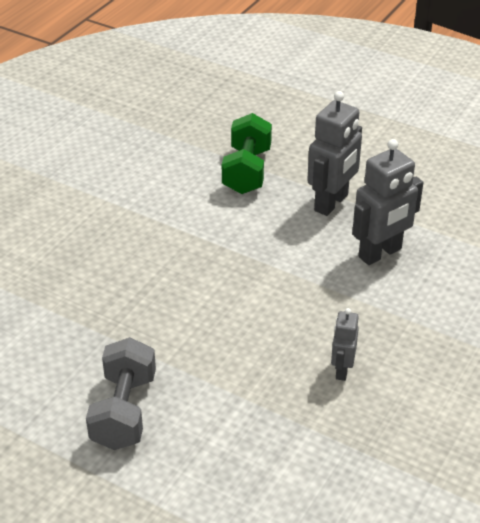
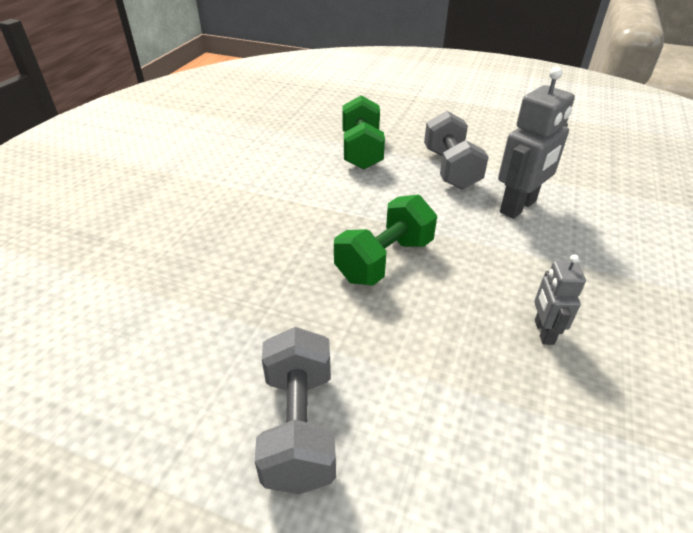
camera: 10 degrees left, 0 degrees up
(230, 292) = (384, 260): none -> green dumbbell
(331, 203) = (450, 169): grey robot -> grey dumbbell

